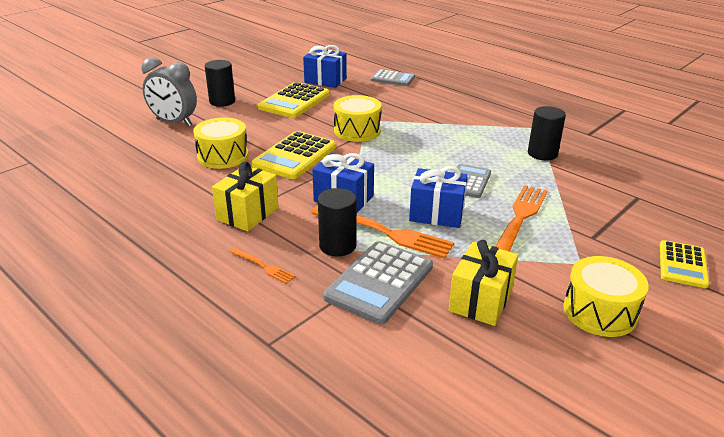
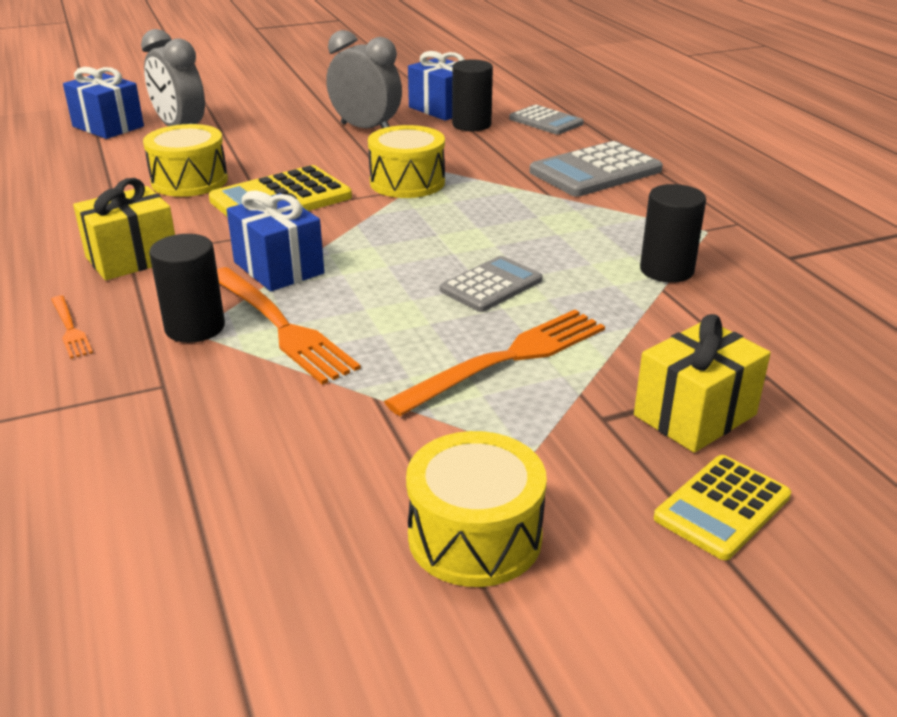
camera: 25 degrees right, 0 degrees up
(222, 101) = (270, 114): black cylinder -> black cylinder (471, 125)
(294, 101) = (366, 129): yellow calculator -> grey clock
(379, 282) = (190, 391): grey calculator -> grey calculator (595, 171)
(437, 214) = (386, 319): blue gift -> blue gift (108, 126)
(480, 300) = (303, 459): yellow gift -> yellow gift (694, 415)

